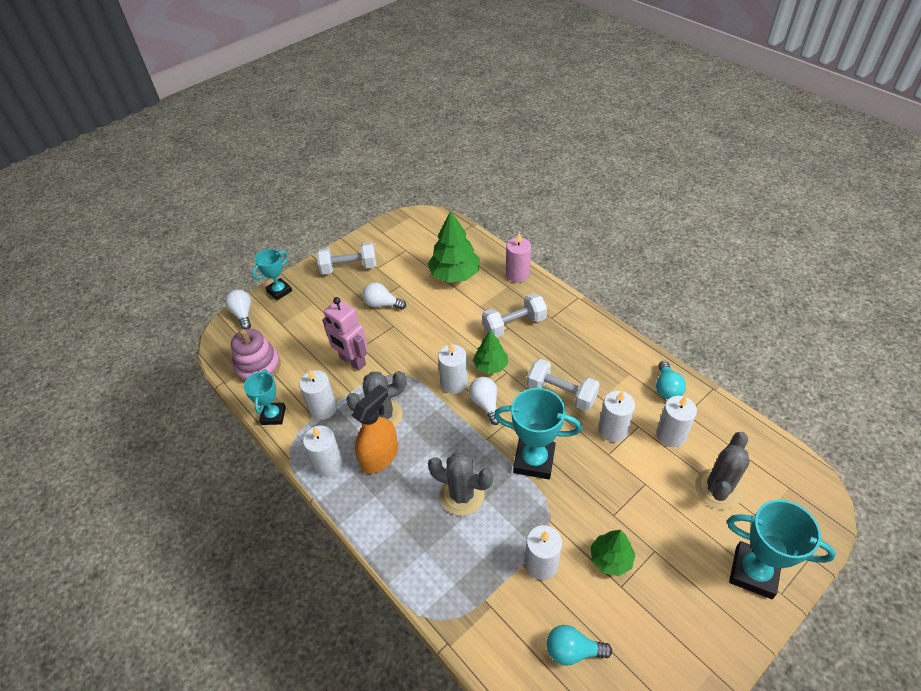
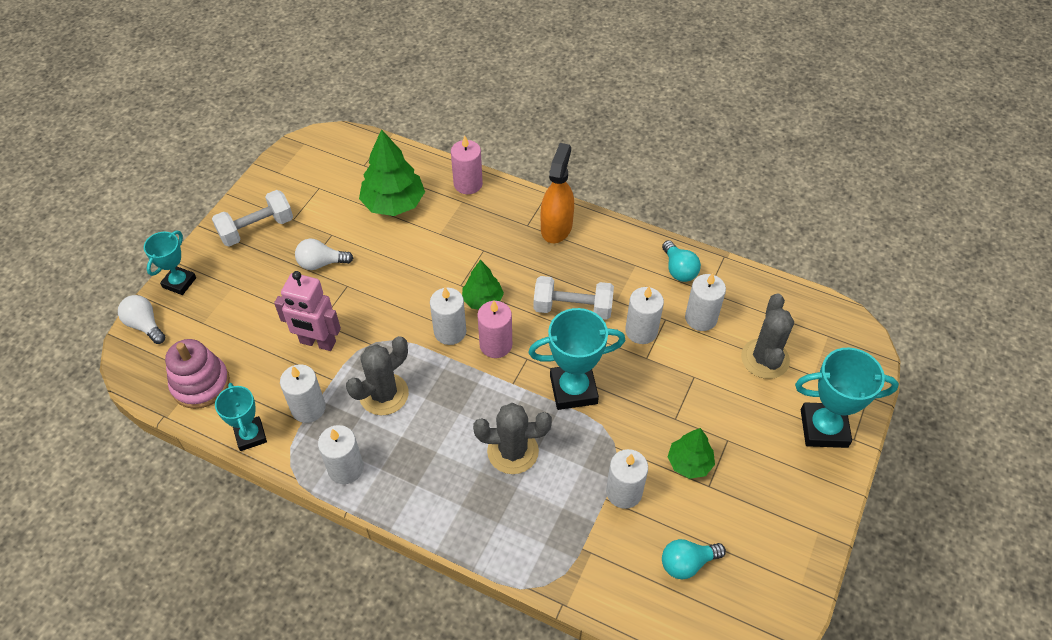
camera: 25 degrees left, 5 degrees up
(379, 456) = (402, 440): orange spray bottle -> orange spray bottle (556, 227)
(485, 404) = (496, 345): white light bulb -> pink candle
(514, 325) = (489, 245): white dumbbell -> none

